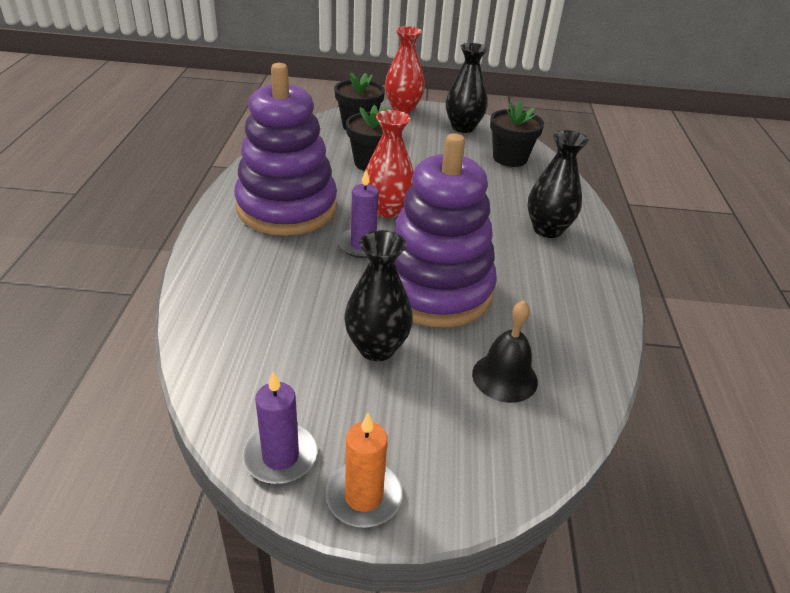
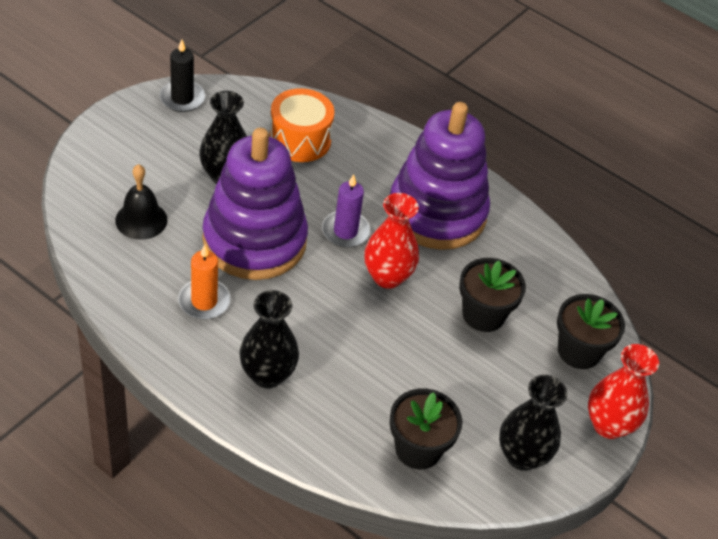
camera: 120 degrees right, 10 degrees up
(265, 319) = (300, 140): none -> orange drum
(280, 456) = (182, 98): purple candle -> black candle
(363, 496) = (127, 114): orange candle -> orange candle (204, 301)

